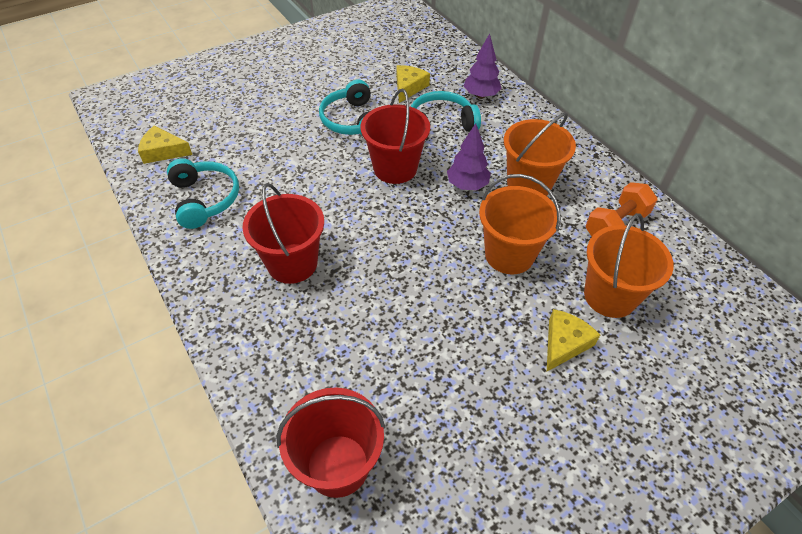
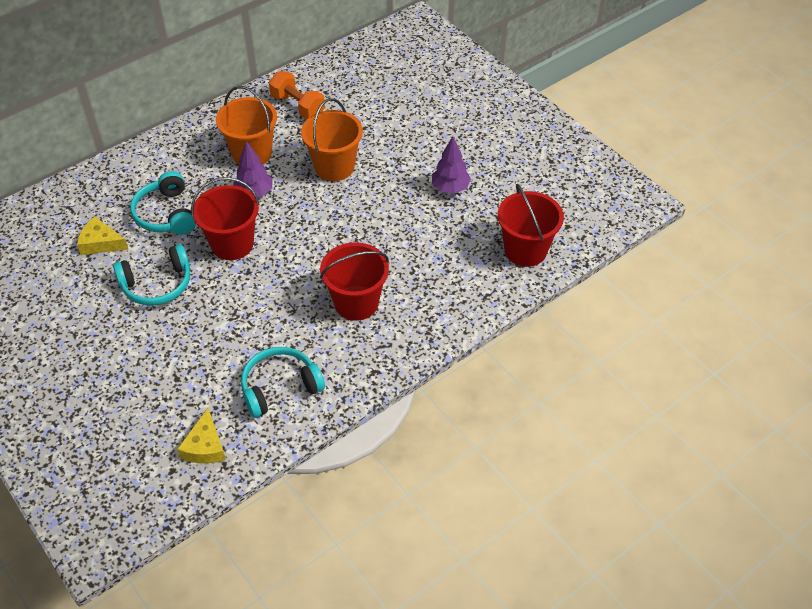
camera: 95 degrees left, 0 degrees up
(481, 95) = (120, 185): purple tree -> purple tree (450, 188)
(564, 343) = (413, 140): yellow cheese -> none
(610, 296) = (369, 115): orange bucket -> none

